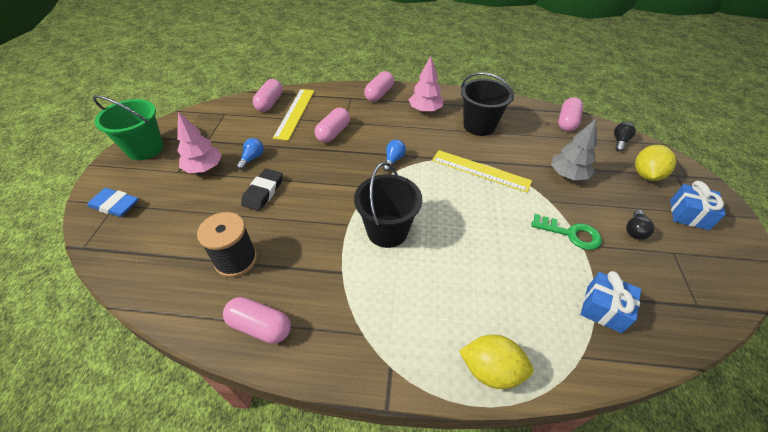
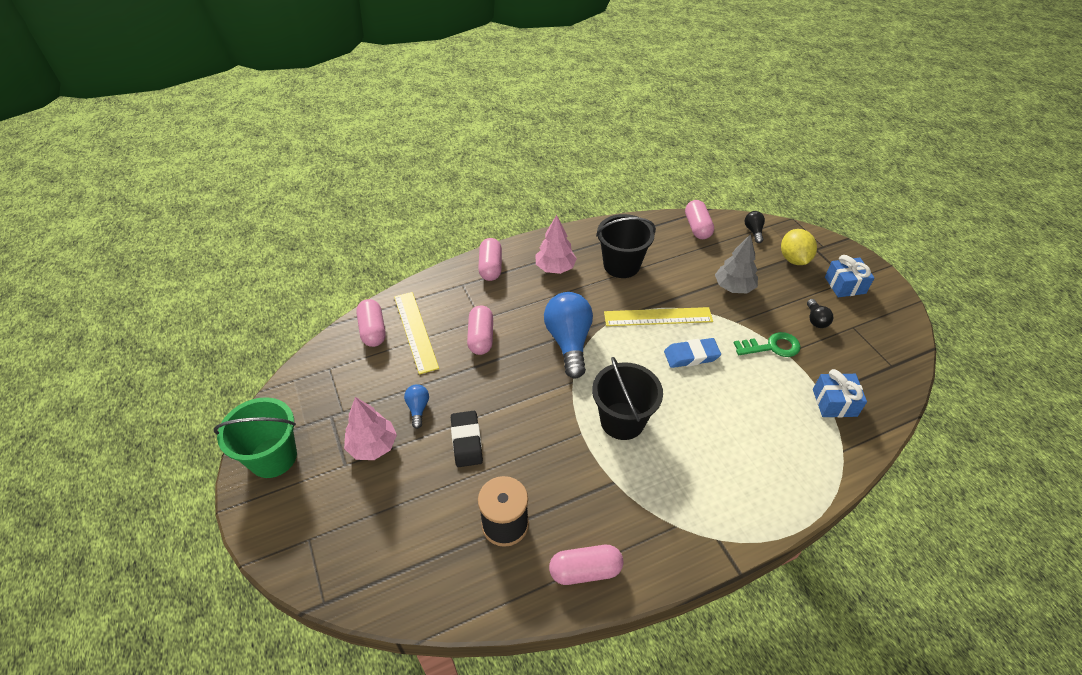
camera: 30 degrees left, 0 degrees up
(115, 205) = (310, 539): blue eraser -> blue eraser (691, 356)
(393, 160) = (569, 342): blue light bulb -> blue light bulb, size x2.16
(491, 370) = (790, 497): yellow lemon -> none

